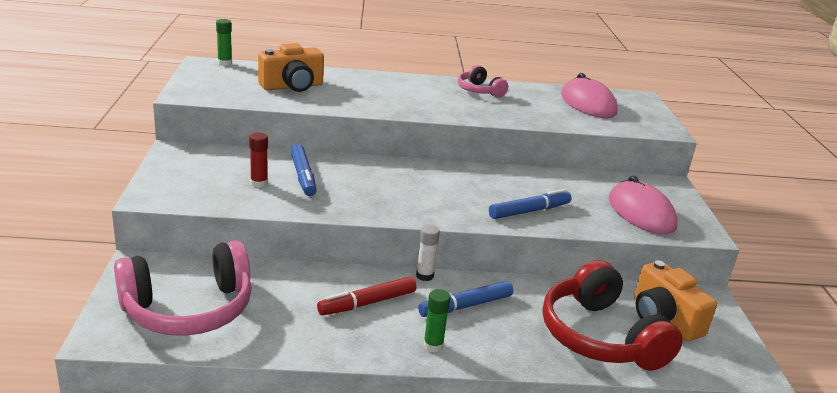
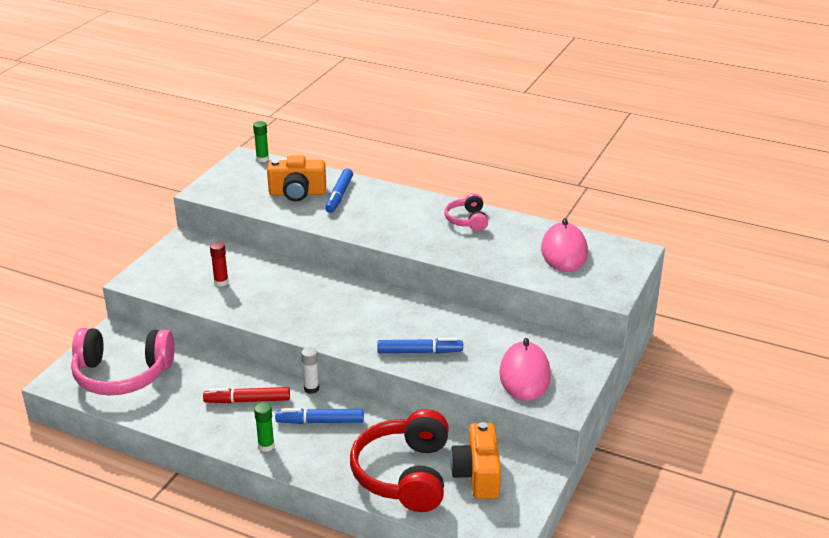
camera: 30 degrees right, 5 degrees up
(303, 176) = (261, 281): blue marker -> blue marker (339, 196)

